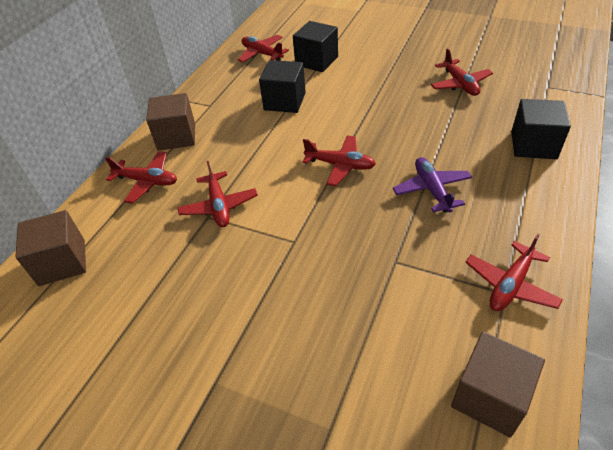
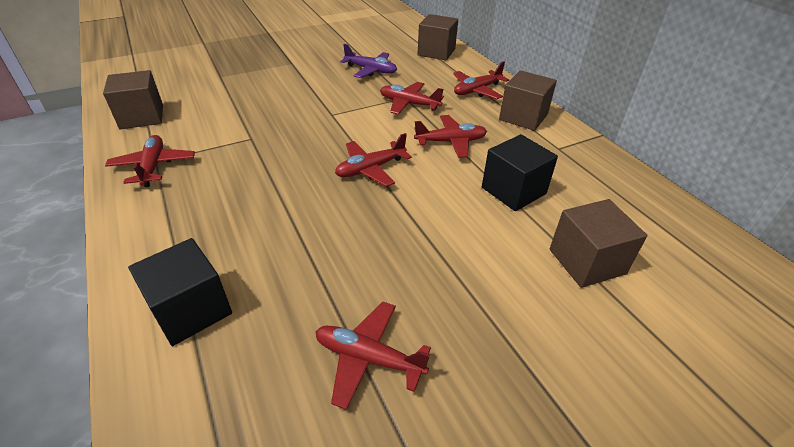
camera: 125 degrees right, 5 degrees down
(262, 54) = (653, 227): red plane -> red plane (451, 142)
(316, 61) = (586, 261): black cube -> brown cube
(432, 190) = (269, 194): purple plane -> purple plane (371, 70)

